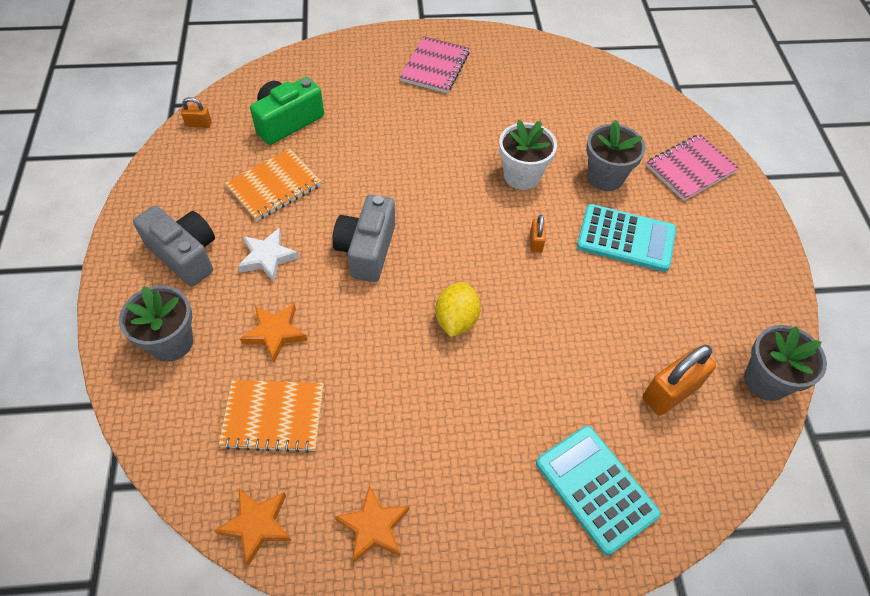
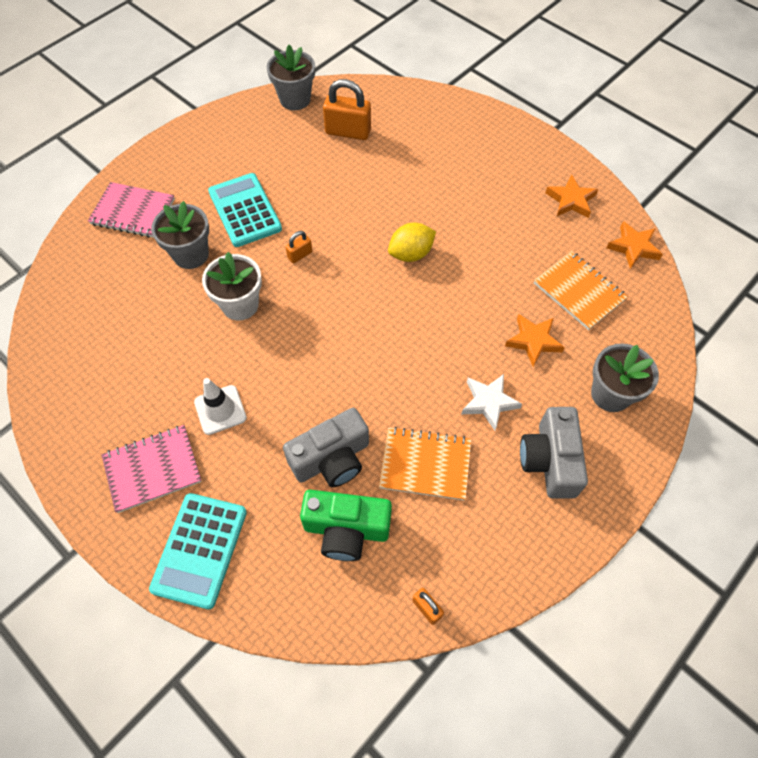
camera: 130 degrees left, 5 degrees up
(367, 249) = (413, 346): grey camera -> grey camera (332, 459)
(441, 116) = (220, 410): none -> white traffic cone
(596, 488) = (442, 131): turquoise calculator -> turquoise calculator (200, 550)

